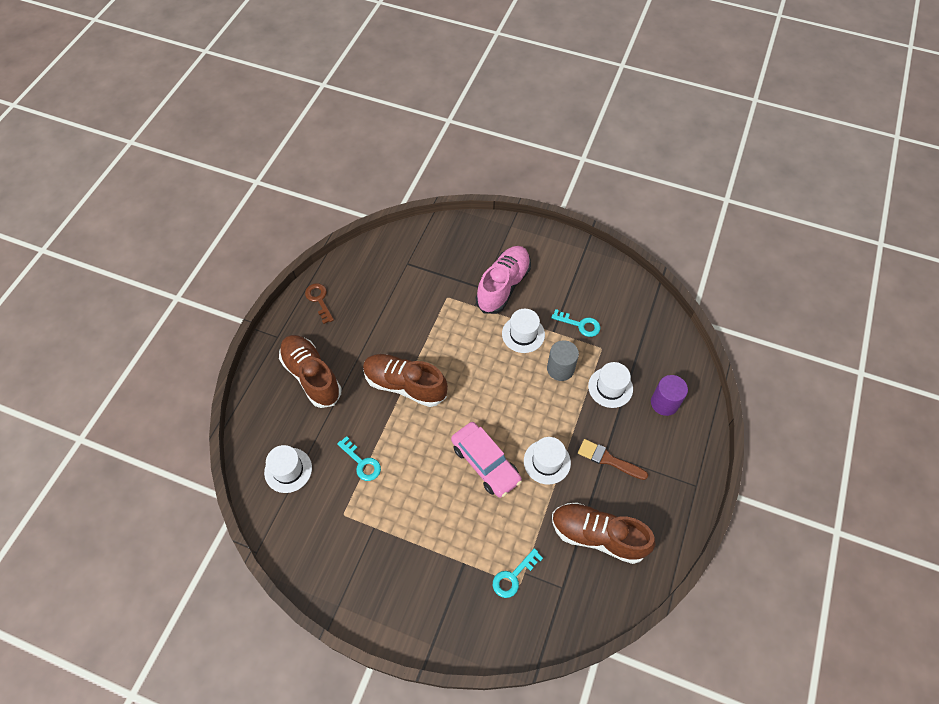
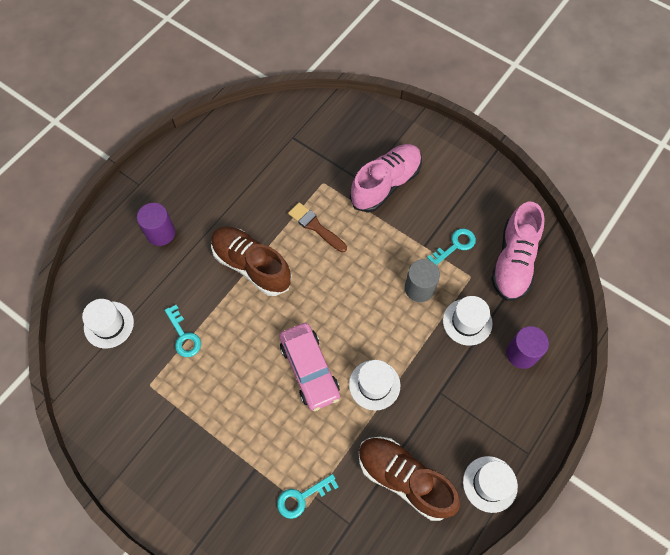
camera: 15 degrees right, 5 degrees up
(311, 376) = (161, 233): brown shoe -> purple cylinder
(319, 300) = (191, 155): brown key -> none
(523, 334) = (391, 241): white hat -> white hat (490, 484)
(580, 324) = (455, 245): turquoise key -> turquoise key turned 75 degrees counterclockwise
(608, 459) = (441, 400): brown brush -> brown brush (315, 226)
(634, 327) = (513, 262): none -> pink shoe

